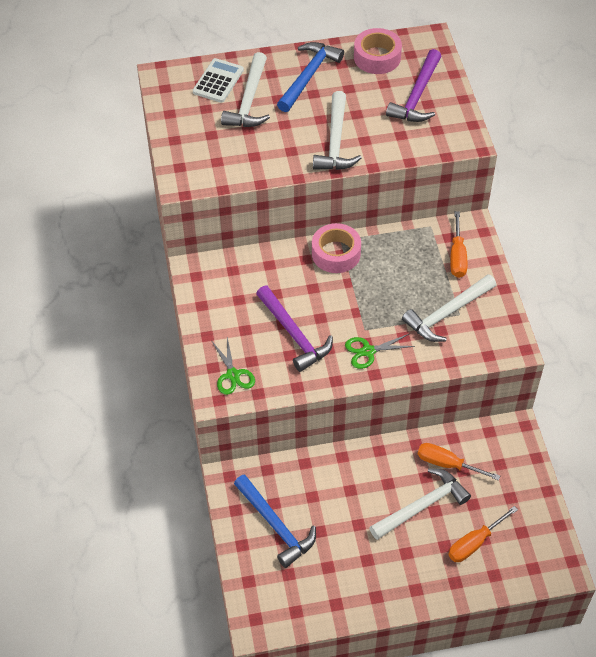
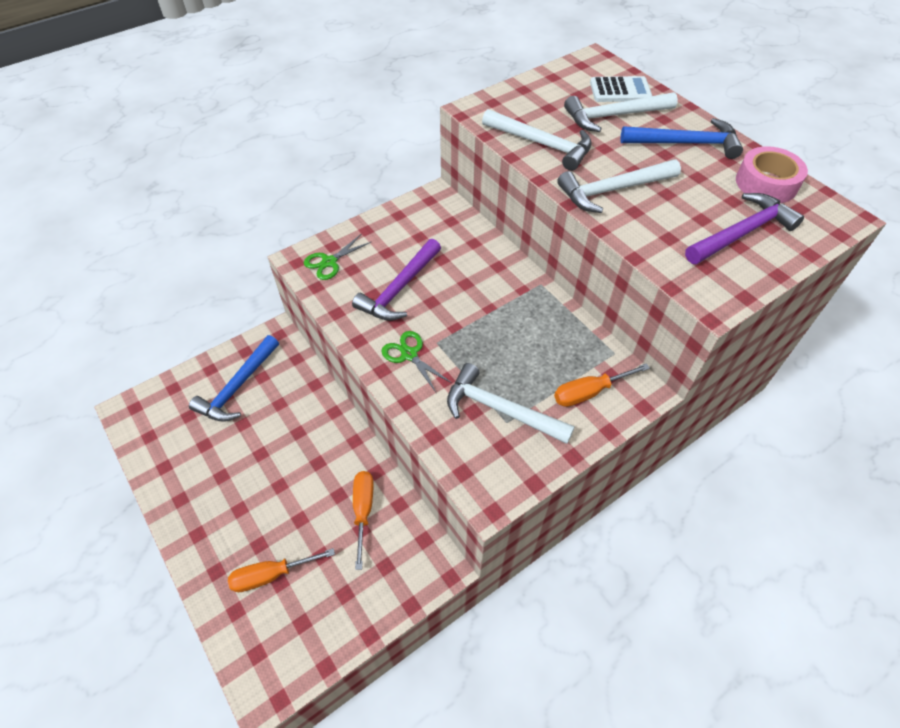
camera: 65 degrees right, 0 degrees up
(336, 253) = (520, 286): pink tape -> none
(417, 96) = (742, 233): purple hammer -> purple hammer turned 150 degrees clockwise
(422, 506) = (301, 504): white hammer -> white hammer (542, 144)
(475, 543) = (271, 575): orange screwdriver -> orange screwdriver turned 45 degrees counterclockwise

